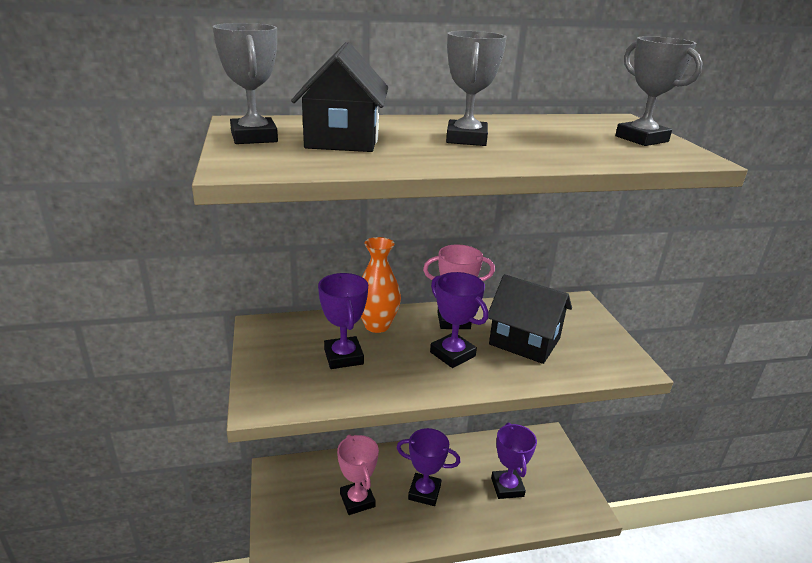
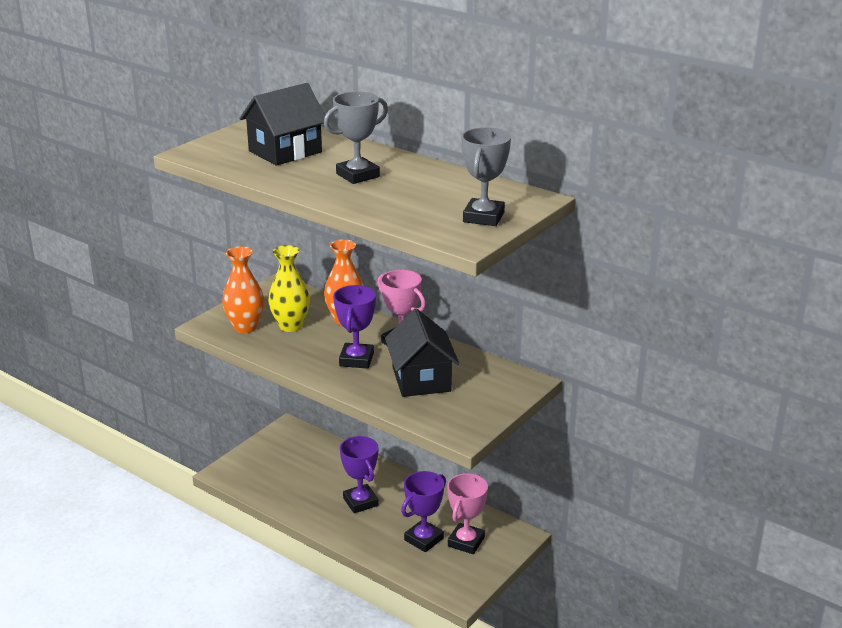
camera: 50 degrees right, 0 degrees up
(254, 137) = (243, 135): grey trophy -> none
(304, 382) = (245, 327): none -> orange vase
(343, 357) = (290, 326): purple trophy -> yellow vase
(357, 500) = (311, 476): pink trophy -> pink trophy (466, 542)

